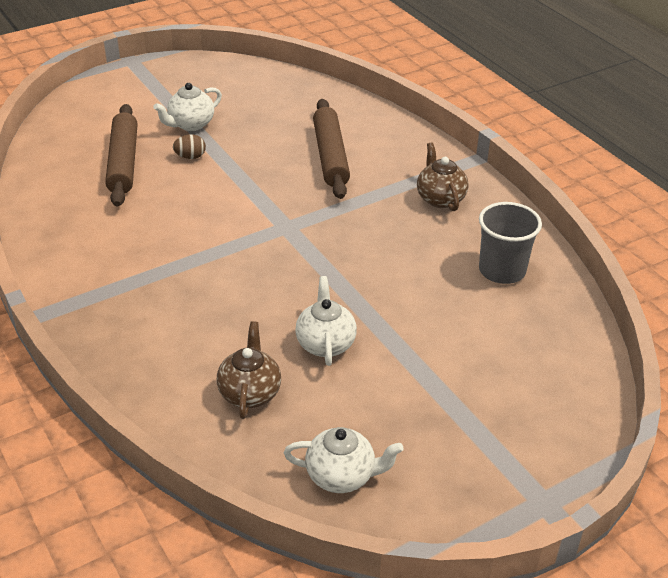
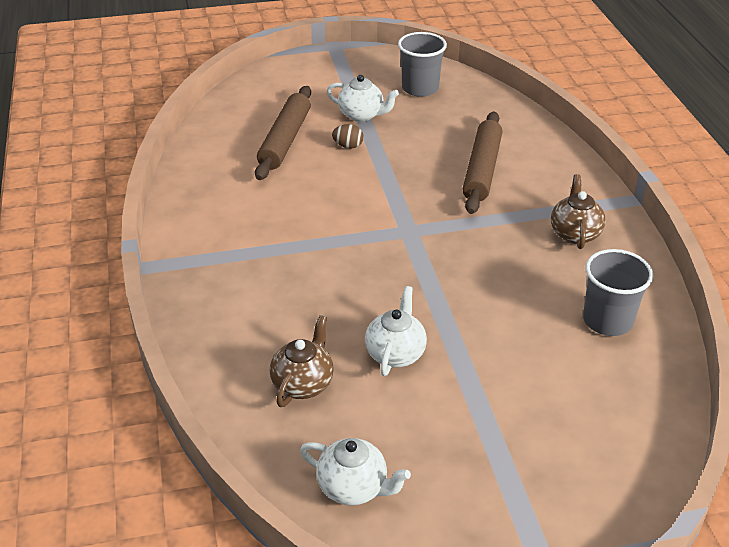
camera: 20 degrees right, 0 degrees up
(190, 124) = (362, 115): white teapot -> white teapot turned 135 degrees counterclockwise
(237, 89) = (420, 88): none -> grey cup

